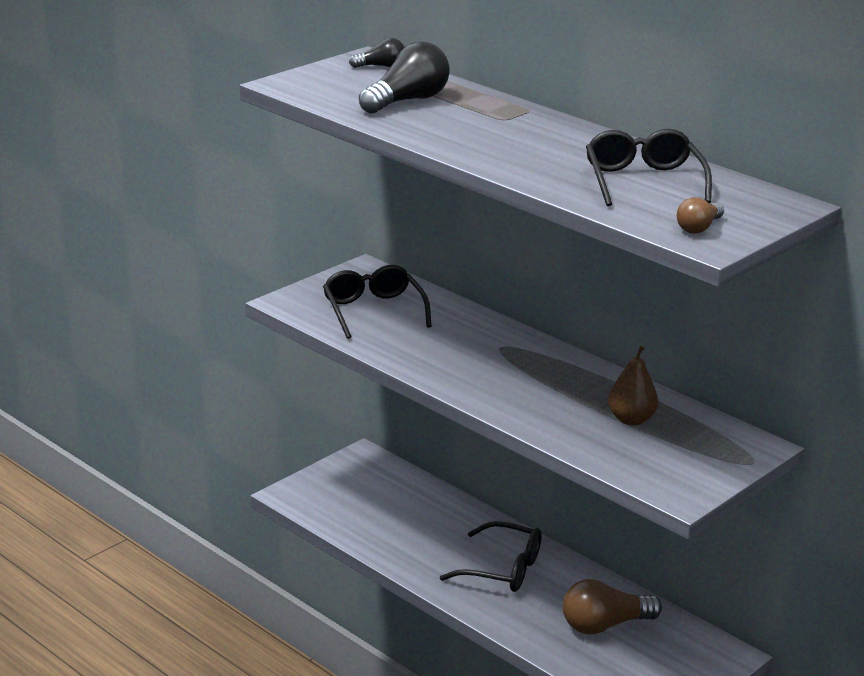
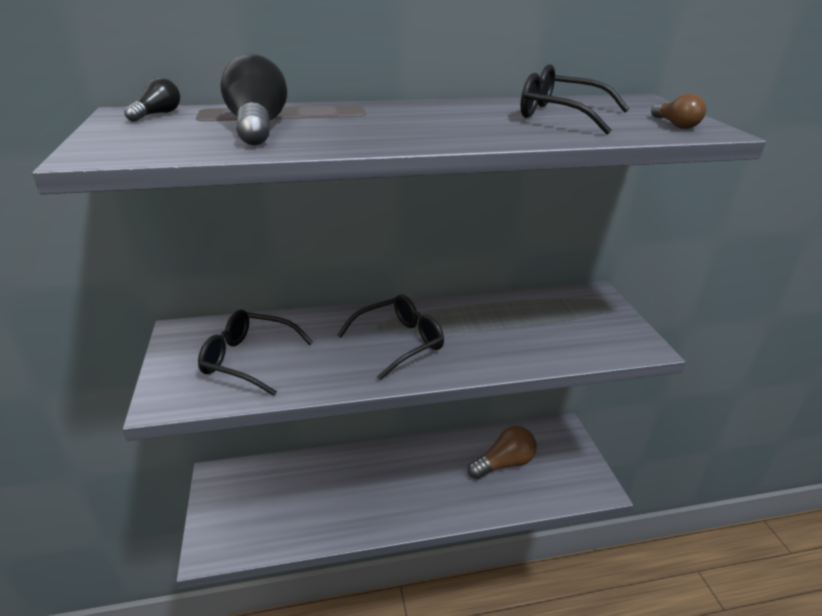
camera: 55 degrees left, 5 degrees up
(501, 569) = (410, 478): black glasses -> black glasses (398, 342)
(604, 625) = (504, 463): brown light bulb -> brown light bulb turned 135 degrees counterclockwise
(631, 419) = (530, 321): brown pear -> none

